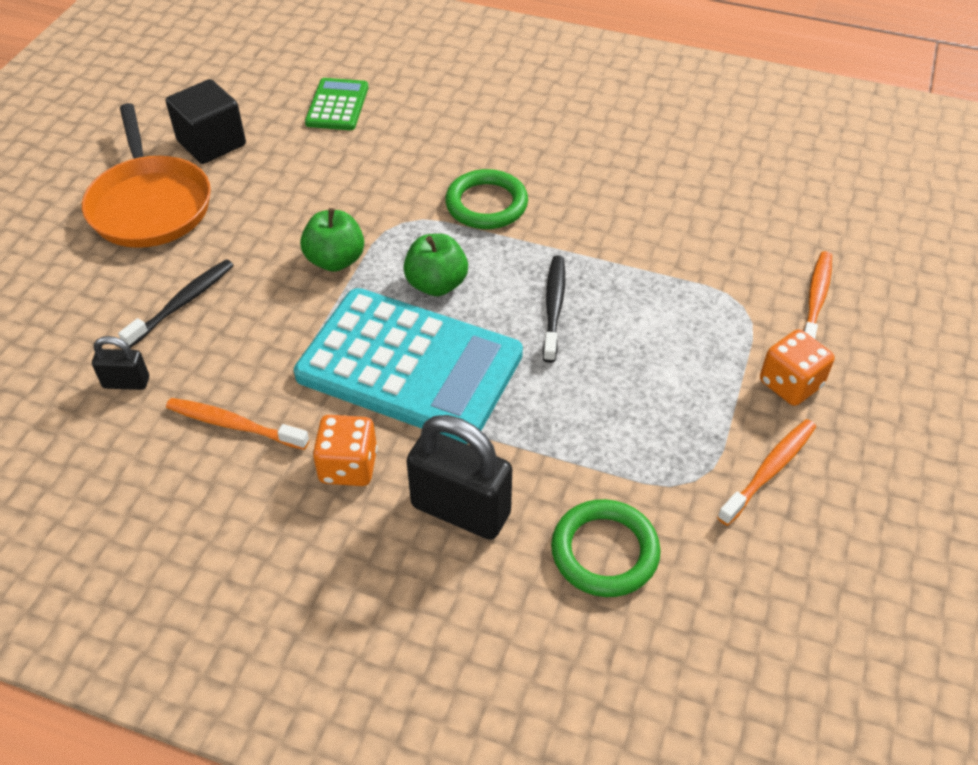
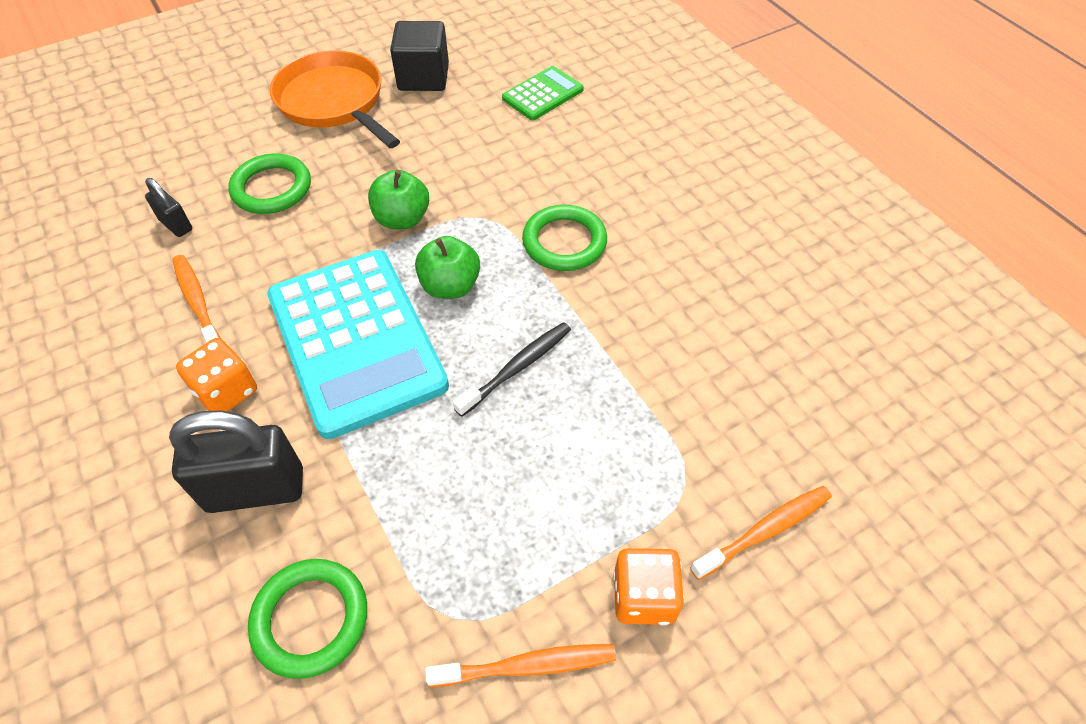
camera: 40 degrees right, 5 degrees up
(149, 205) = (334, 102): orange pan -> orange pan turned 120 degrees clockwise
(183, 303) = (272, 188): black toothbrush -> green ring
(461, 510) = (255, 489): black padlock -> black padlock turned 75 degrees counterclockwise

